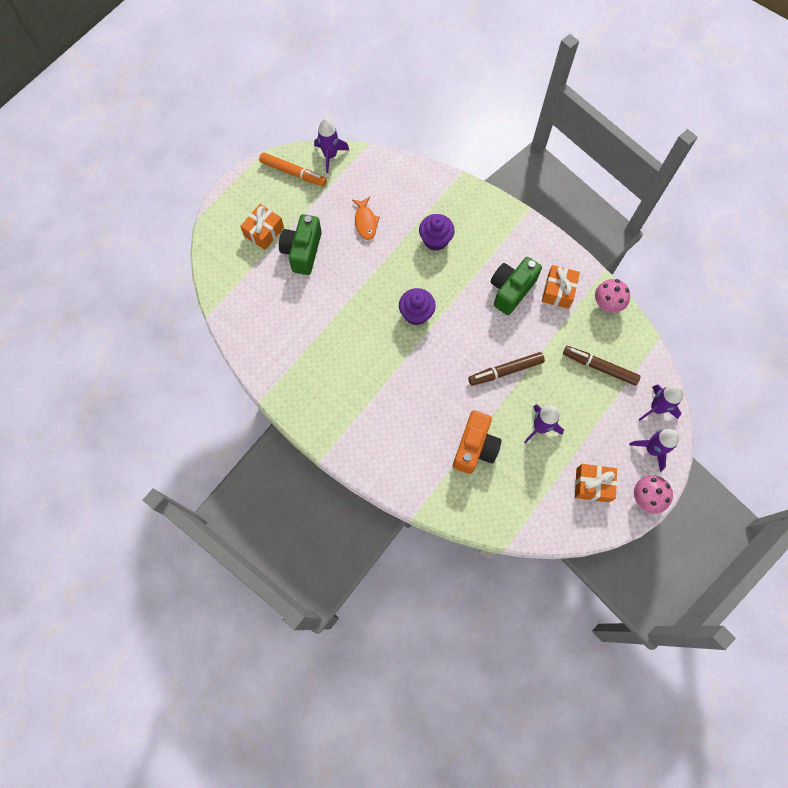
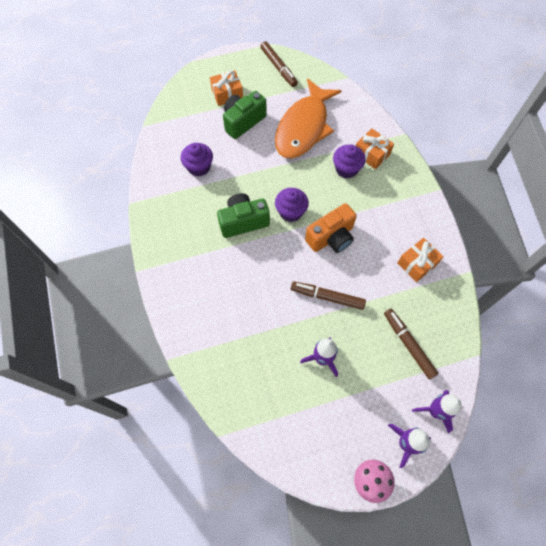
camera: 35 degrees right, 5 degrees down
(293, 173) = (278, 67): orange marker -> brown marker
(296, 324) = (199, 167): none -> purple cupcake
(330, 156) = (313, 70): purple rocket -> none
(365, 222) = (303, 127): orange fish -> orange fish, size x2.34
(475, 448) = (257, 339): orange camera -> orange camera (331, 237)
(511, 290) = (378, 239): green camera -> green camera (243, 221)
(592, 485) = (331, 436): orange gift -> orange gift (371, 154)
(607, 303) = (452, 298): pink mushroom -> none

